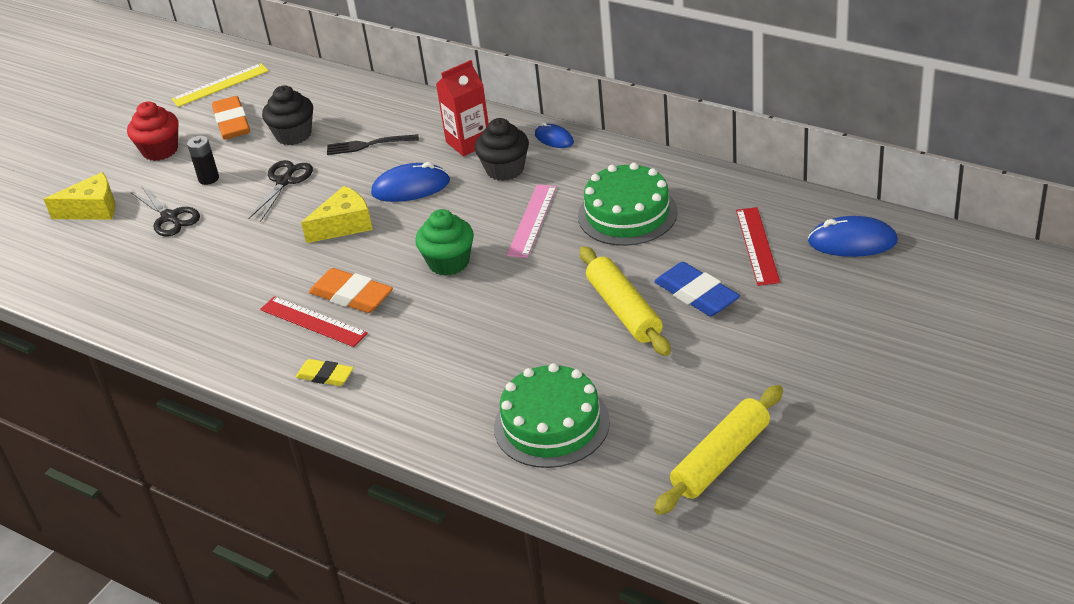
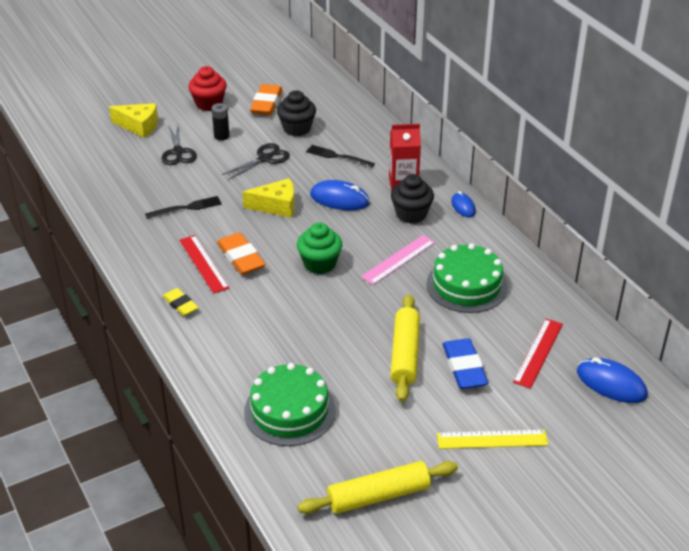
camera: 25 degrees right, 0 degrees up
(220, 85) = (280, 74): yellow ruler -> yellow ruler (492, 439)
(237, 272) = (186, 208): none -> black fork

